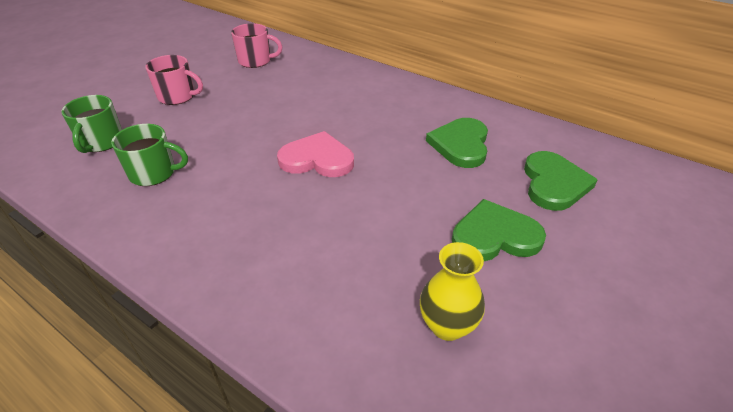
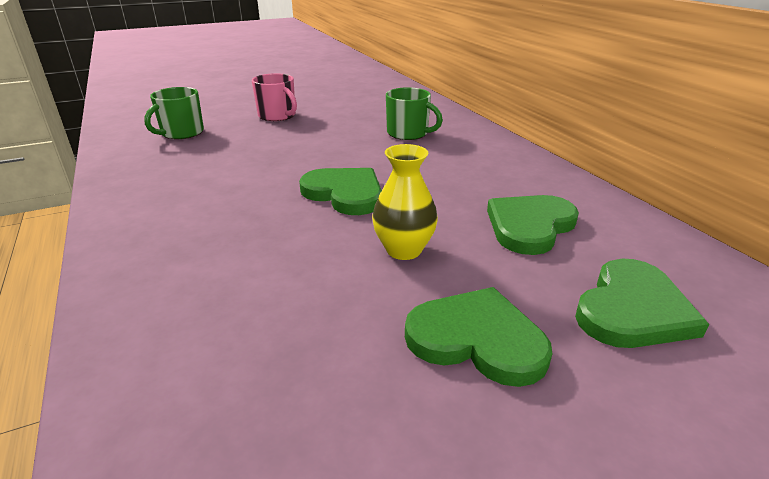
camera: 30 degrees right, 10 degrees down
(154, 173) = (191, 164): green mug -> green mug (408, 133)
(256, 61) = (376, 104): pink mug -> none
(317, 159) = (345, 193): pink heart -> green heart
(447, 325) = (301, 417): yellow vase -> yellow vase (404, 250)

